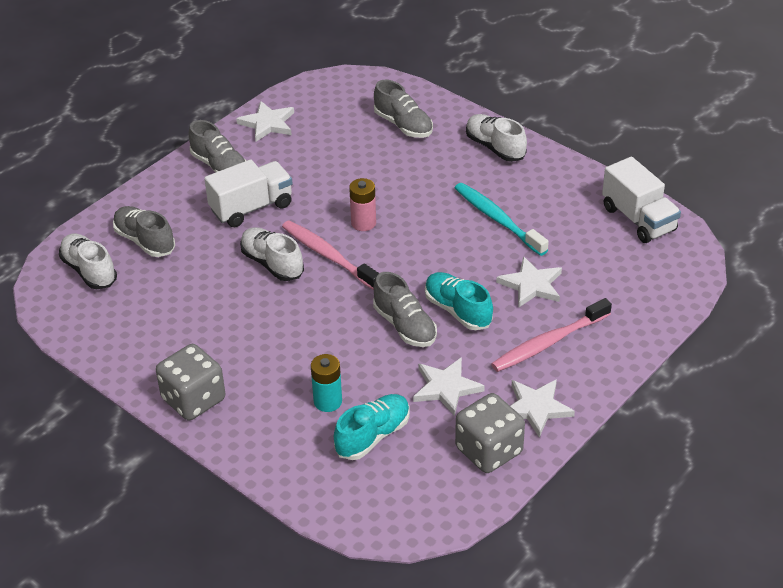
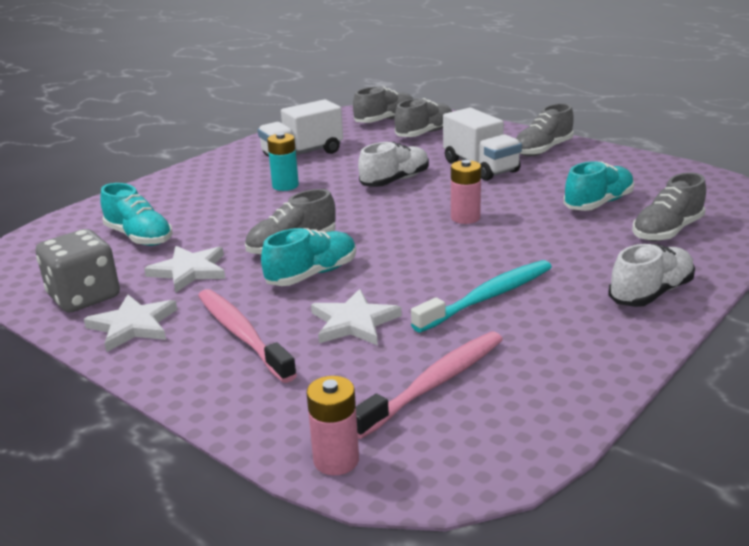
camera: 90 degrees right, 15 degrees down
(89, 271) = (385, 120): white shoe -> grey shoe
(193, 399) = (220, 165): grey dice -> none
(267, 123) = (627, 164): white star -> none
(328, 255) = (408, 204): pink toothbrush -> pink toothbrush (434, 383)
(328, 401) = (195, 215): turquoise battery -> turquoise battery (285, 186)
(348, 150) = (598, 203): none -> turquoise shoe
(638, 219) = (512, 421): white truck -> white truck (302, 154)
(681, 288) = (336, 460): none -> pink battery

